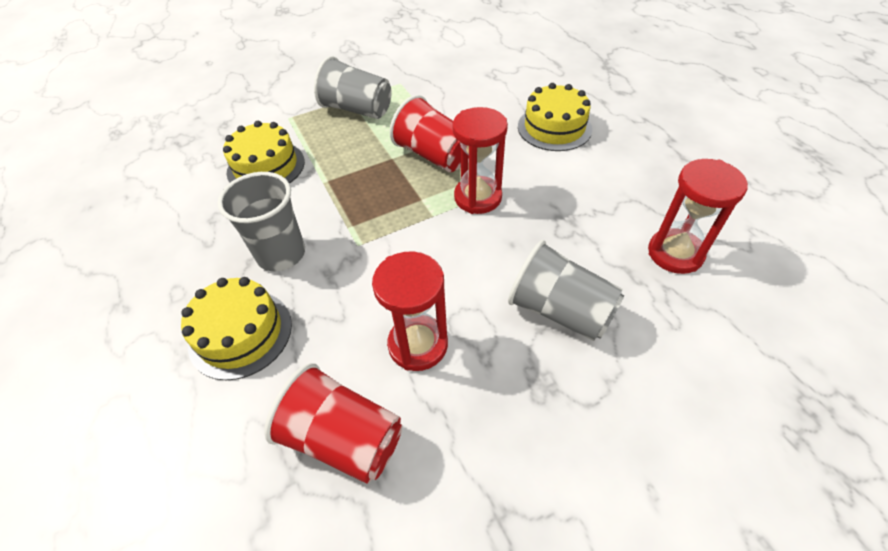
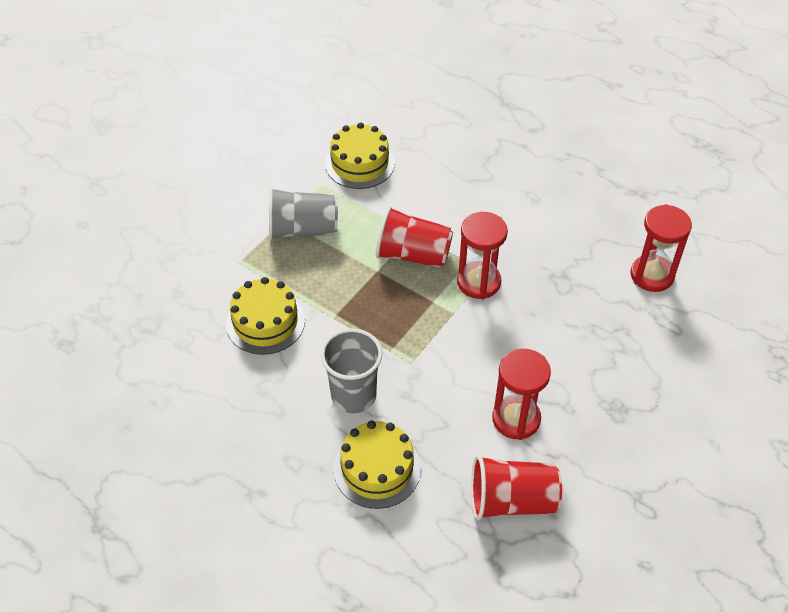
camera: 30 degrees left, 0 degrees up
(554, 127) = (498, 189): yellow cake -> yellow cake (360, 163)
(559, 310) = (597, 352): grey cup -> none

